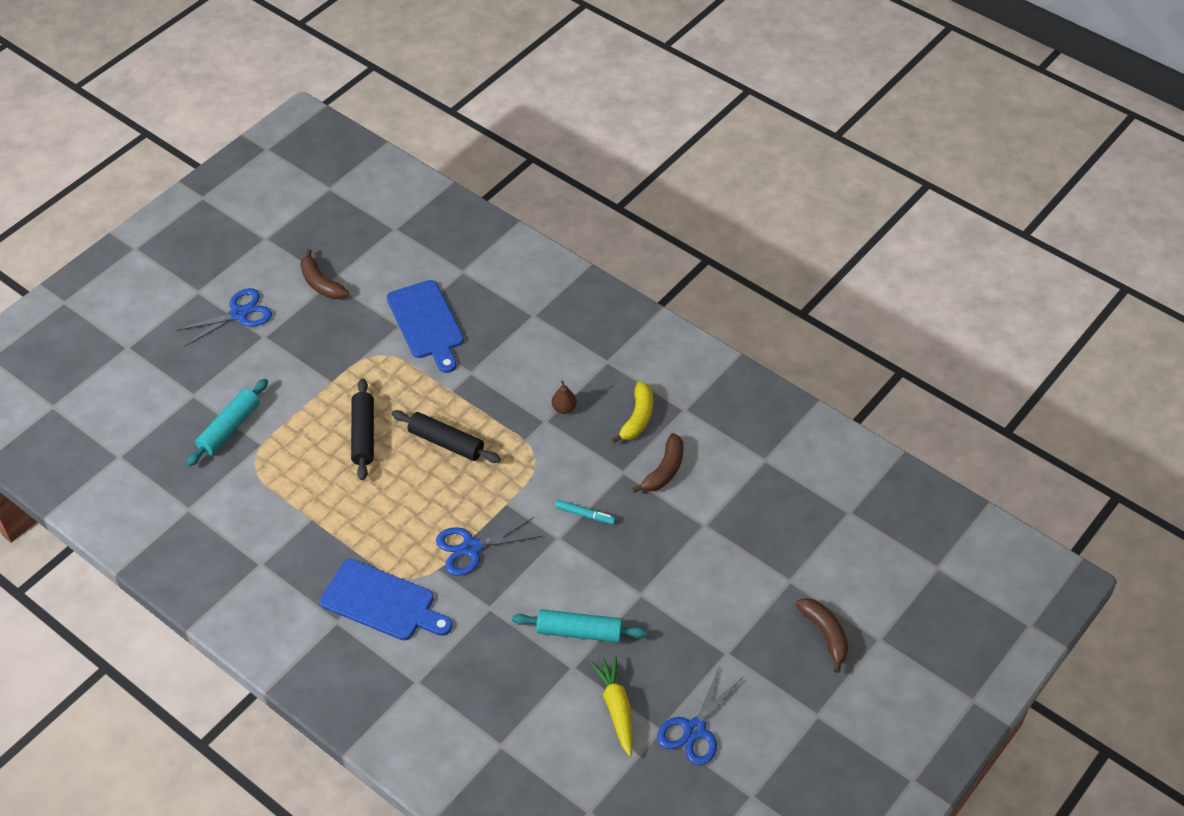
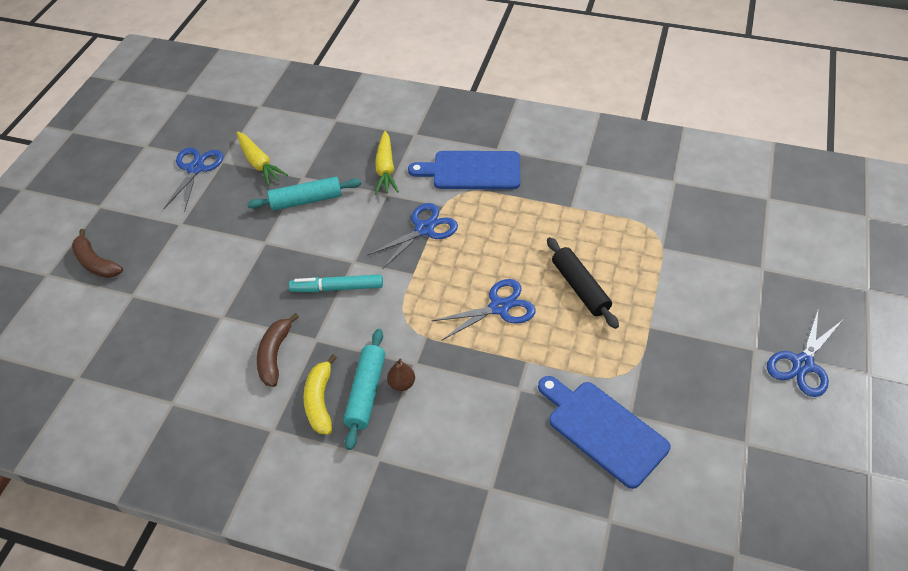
camera: 160 degrees right, 0 degrees up
(229, 428) = (702, 251): turquoise rolling pin -> turquoise rolling pin (366, 392)
(321, 283) = (754, 435): brown banana -> none
(446, 443) = (499, 307): black rolling pin -> blue scissors
(474, 642) = (385, 169): none -> yellow carrot
(585, 515) = (337, 288): turquoise marker -> turquoise marker, size x1.54

